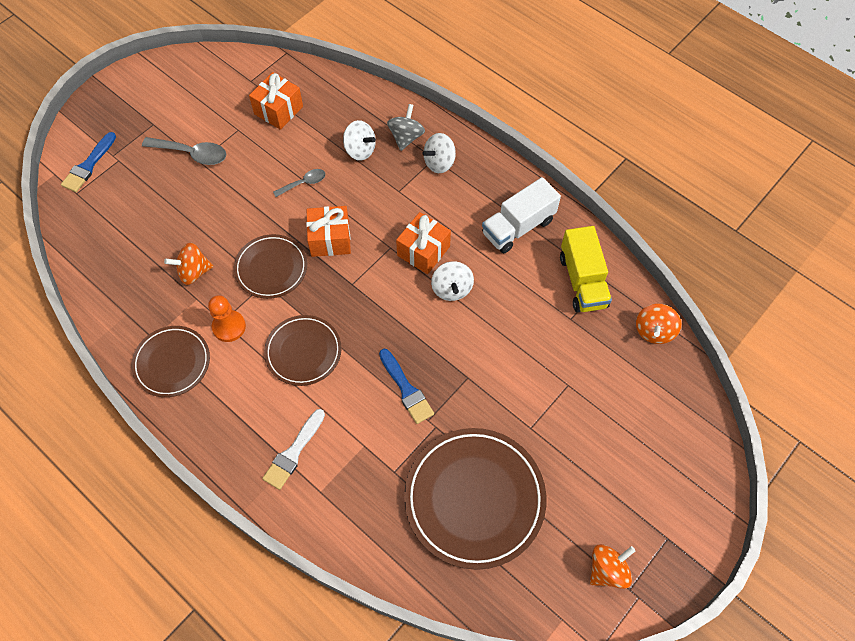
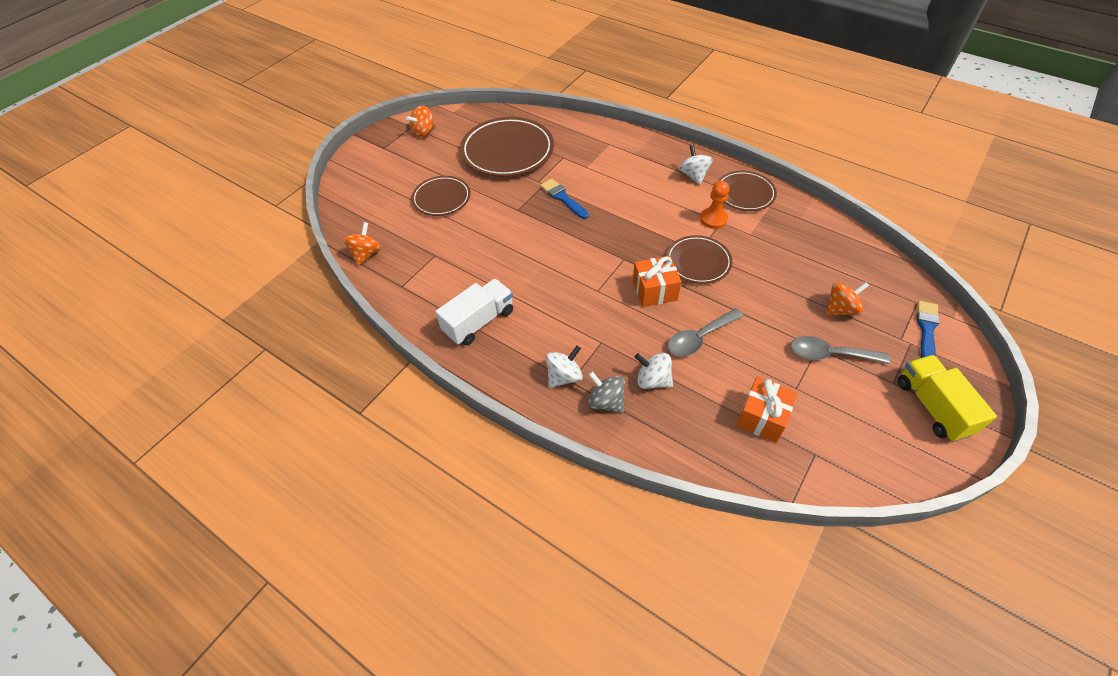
camera: 175 degrees right, 10 degrees down
(193, 272) = (764, 252): orange spinning top -> orange spinning top (841, 309)
(293, 452) = (633, 159): white brush -> none
(303, 352) = (648, 210): brown plate -> brown plate (441, 198)
(304, 183) = (699, 338): grey spoon -> grey spoon, size x1.63
(406, 137) = (606, 401): grey spinning top -> grey spinning top turned 120 degrees clockwise
(423, 251) = (566, 291): orange gift -> none
(452, 289) = (536, 264): white spinning top -> white spinning top (693, 175)
(582, 281) = (421, 283): yellow truck -> yellow truck (932, 407)

